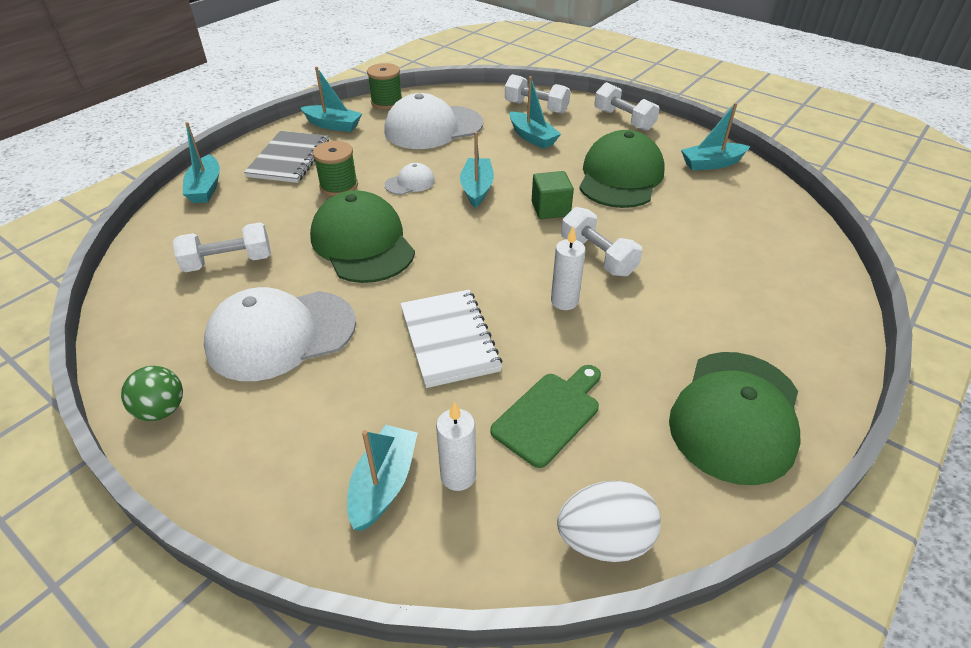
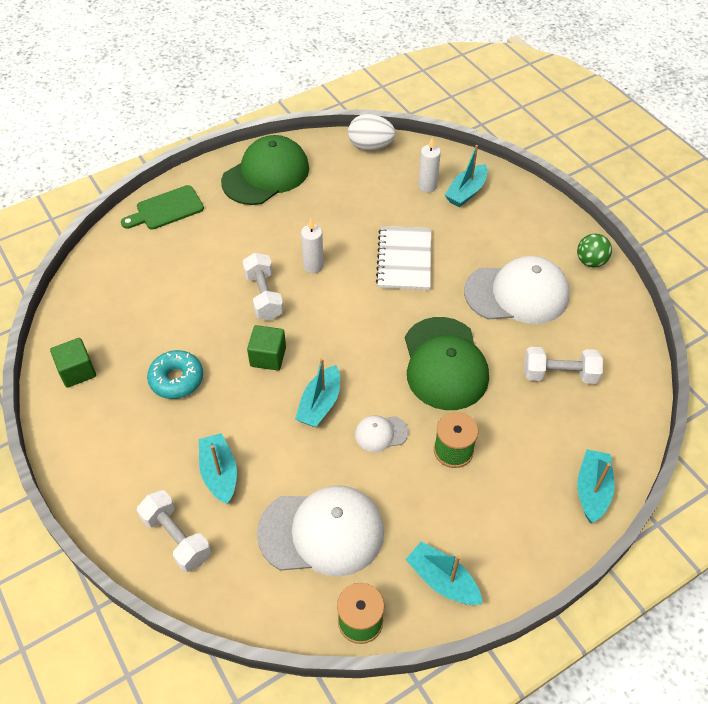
camera: 160 degrees left, 10 degrees up
(289, 159) = (501, 518): grey notebook -> none
(549, 415) = (365, 201): green cutting board -> green cutting board (166, 209)
(620, 177) = (176, 379): green cap -> turquoise donut
(624, 120) = (96, 474): white dumbbell -> none
(711, 164) = (77, 371): turquoise boat -> green cube

